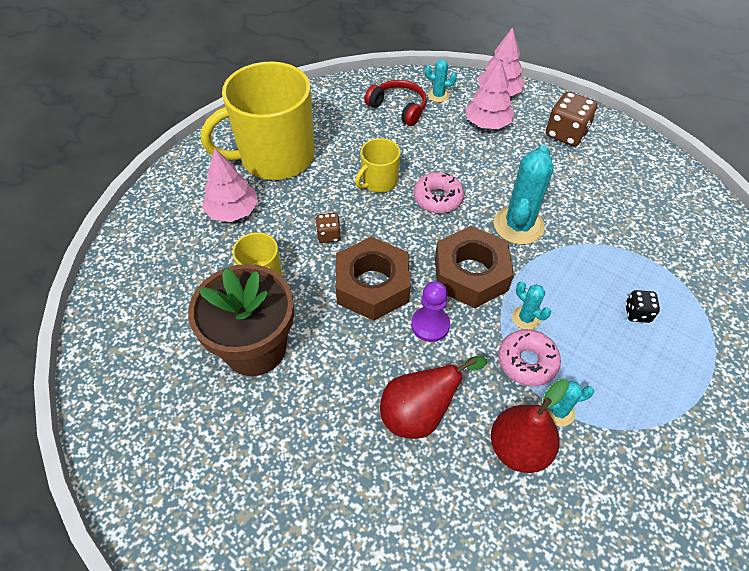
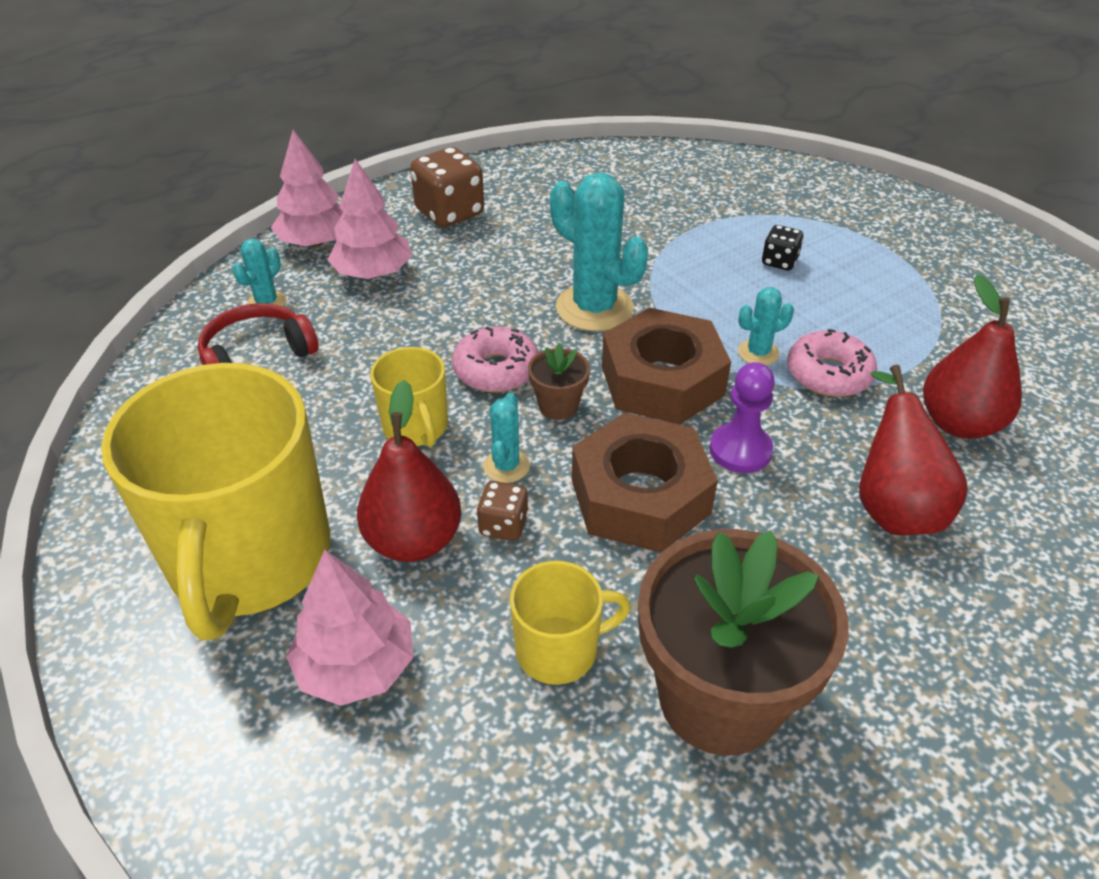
camera: 70 degrees left, 10 degrees down
(306, 206) = (414, 540): none -> red pear
(424, 232) = (558, 406): none -> brown flower pot
(558, 411) = (909, 371): turquoise cactus -> turquoise cactus (506, 466)

